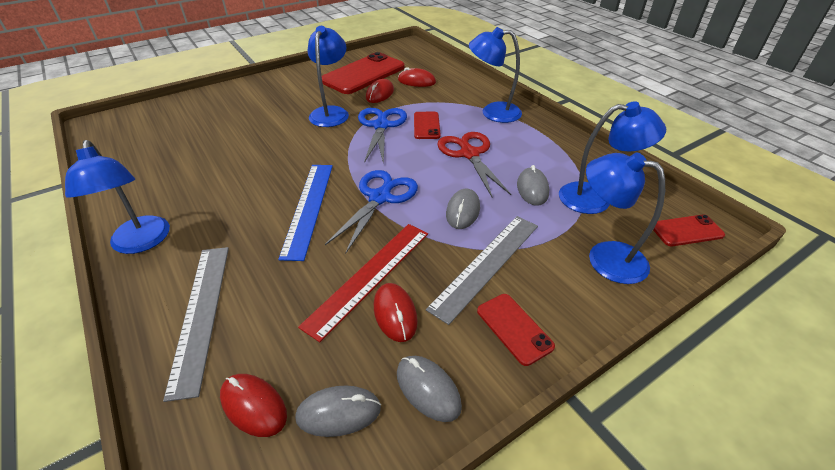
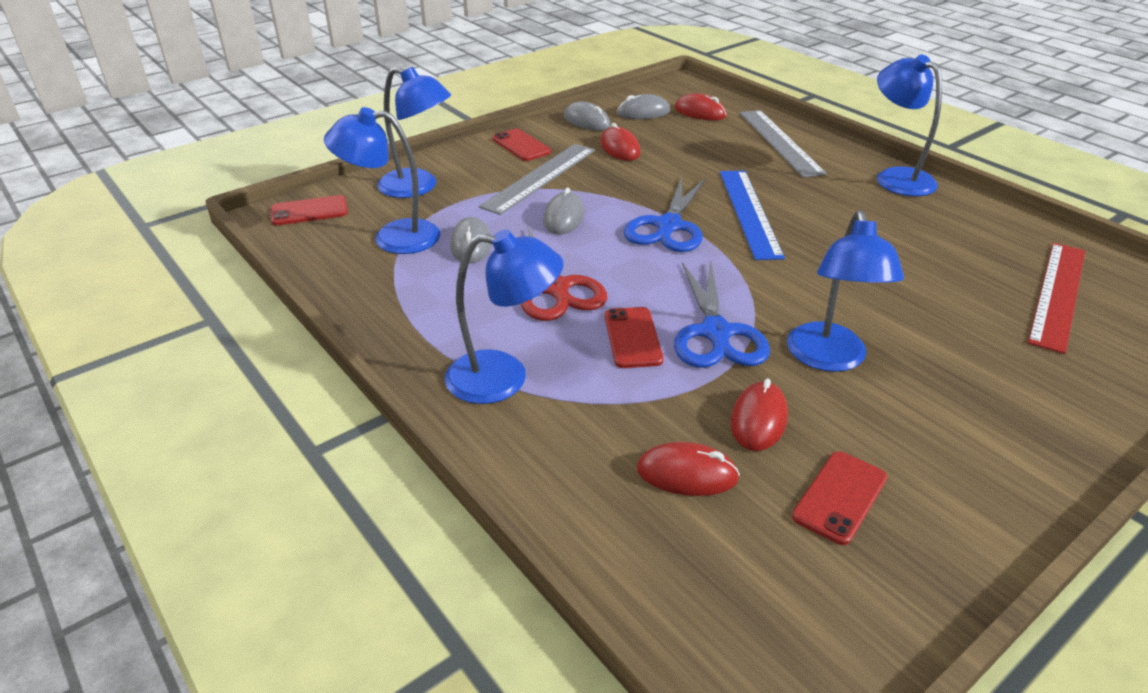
camera: 175 degrees right, 5 degrees down
(363, 74) = (839, 497): red phone -> red phone, size x0.50
(369, 276) = (651, 166): red ruler -> red ruler (1058, 294)

